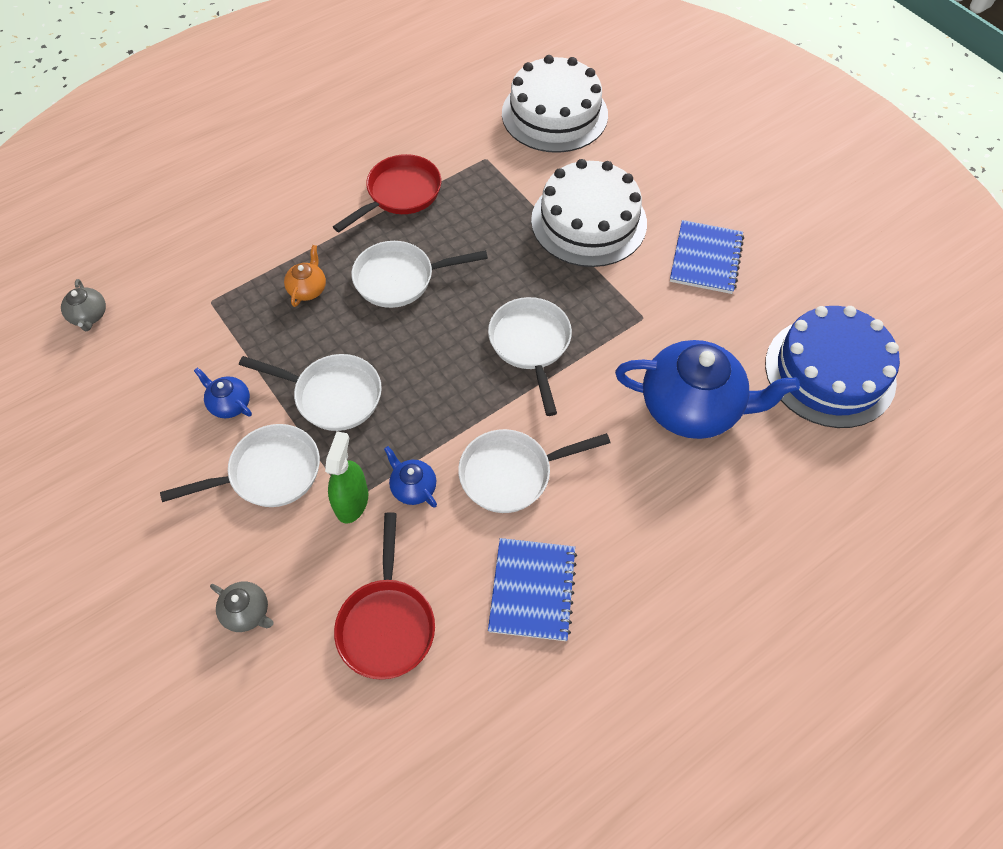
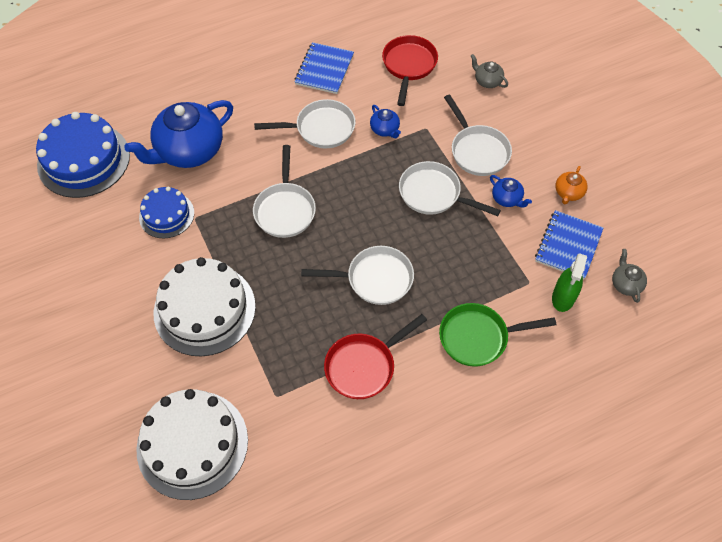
camera: 170 degrees left, 0 degrees up
(269, 473) = (477, 151): white pan -> white pan turned 105 degrees counterclockwise
(275, 236) = (478, 337): none -> green pan
(308, 289) = (450, 281): orange teapot -> orange teapot (568, 193)
(351, 501) = (424, 127): green spray bottle -> green spray bottle (563, 297)
(680, 316) = (166, 215): none -> blue cake
(692, 407) = (189, 151): blue teapot -> blue teapot turned 60 degrees counterclockwise
(706, 259) = (124, 259): blue notebook -> blue notebook (568, 246)

